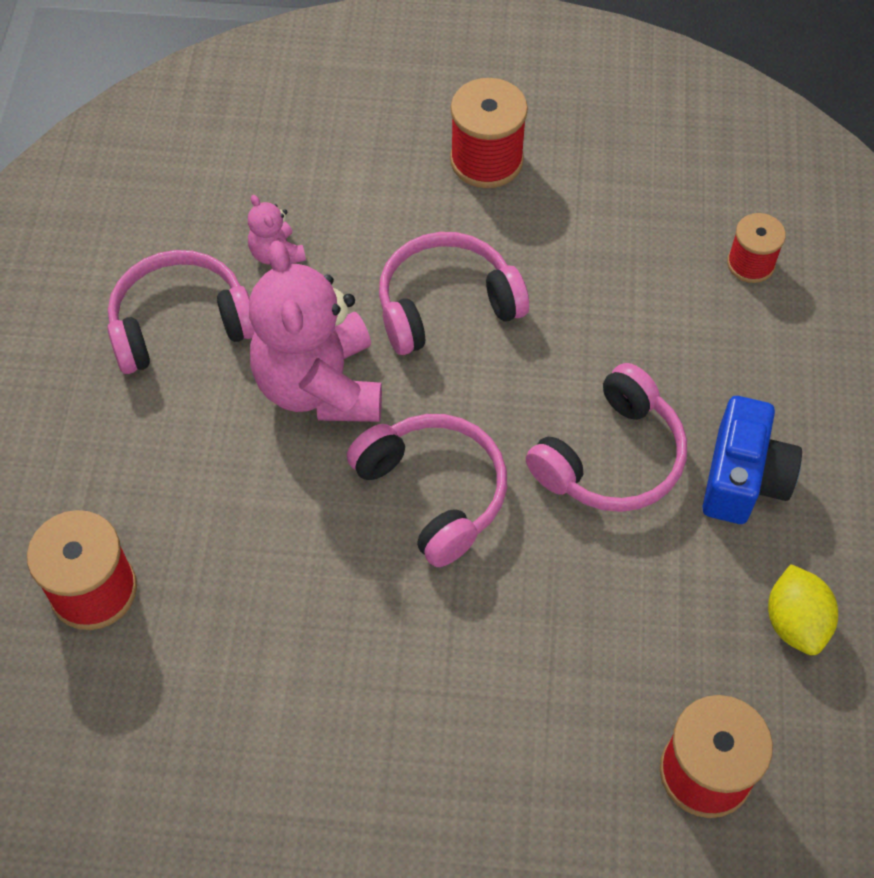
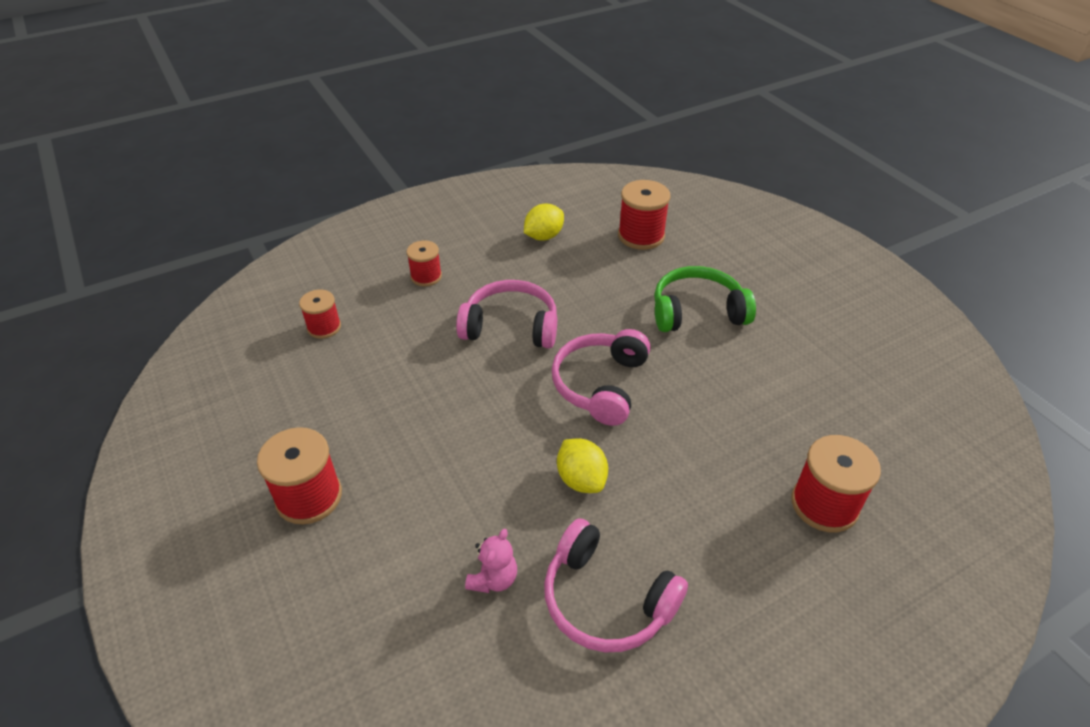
camera: 125 degrees left, 15 degrees down
(320, 386) = (581, 479): pink teddy bear -> yellow lemon
(446, 305) = (462, 449): pink headphones -> none
(473, 710) = (697, 312): none -> green headphones
(743, 478) = (480, 277): blue camera -> none
(789, 415) = (426, 276): none -> red spool

